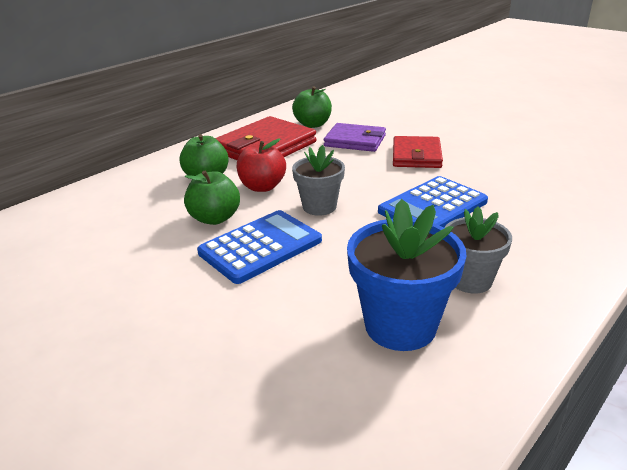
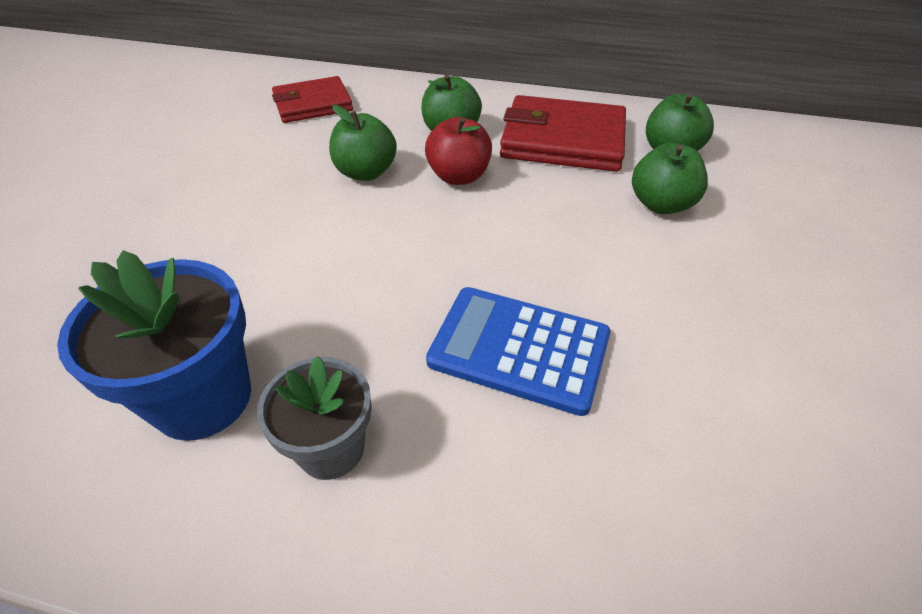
camera: 60 degrees right, 15 degrees up
(260, 247) = (324, 225): blue calculator -> none
(319, 207) = (442, 237): grey flower pot -> none
(355, 141) = (661, 204): purple wallet -> green apple
(416, 155) = (676, 282): red wallet -> red wallet (313, 104)

